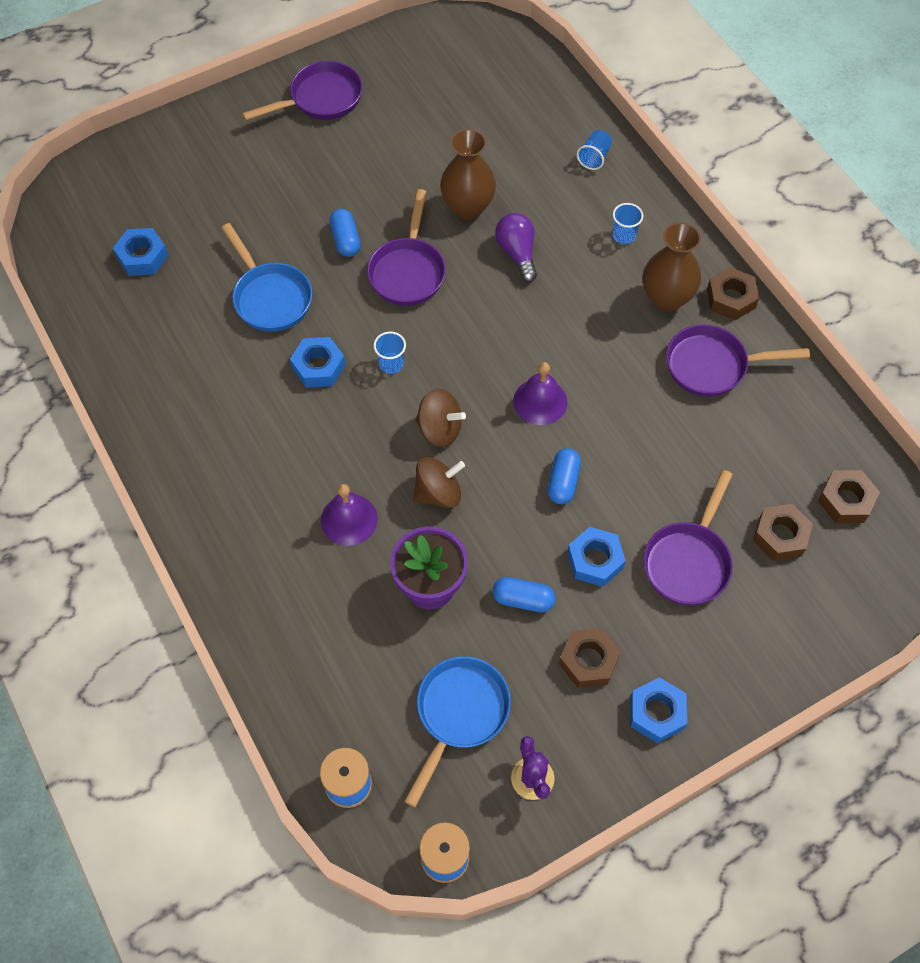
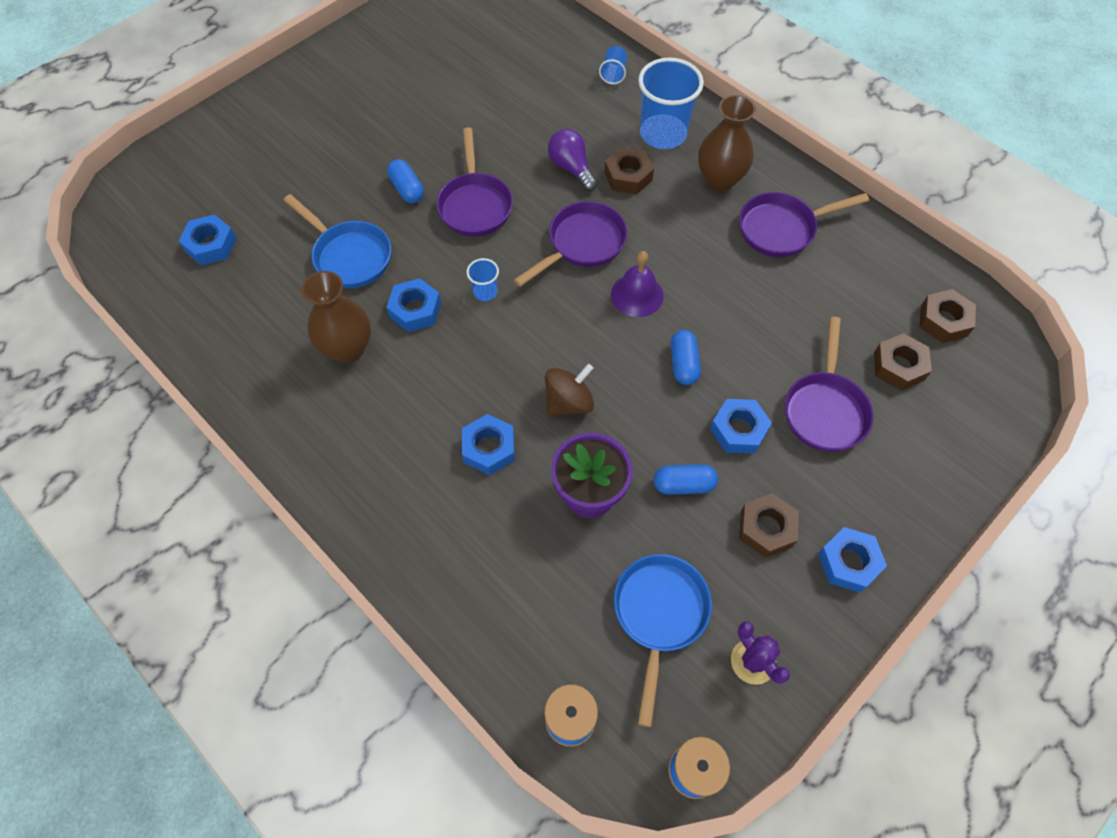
camera: 15 degrees left, 0 degrees up
(321, 99) = (347, 71): purple pan -> purple pan (582, 244)
(349, 519) = (489, 448): purple bell -> blue nut
(440, 429) = (551, 342): brown spinning top -> none
(467, 208) = (513, 138): brown vase -> brown vase (347, 348)
(624, 236) = (663, 134): blue cup -> blue cup, size x2.16
(731, 298) = (776, 168): brown nut -> brown nut (628, 176)

